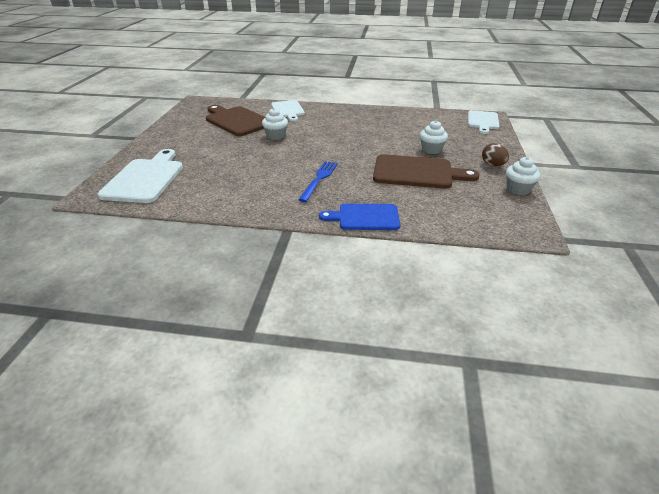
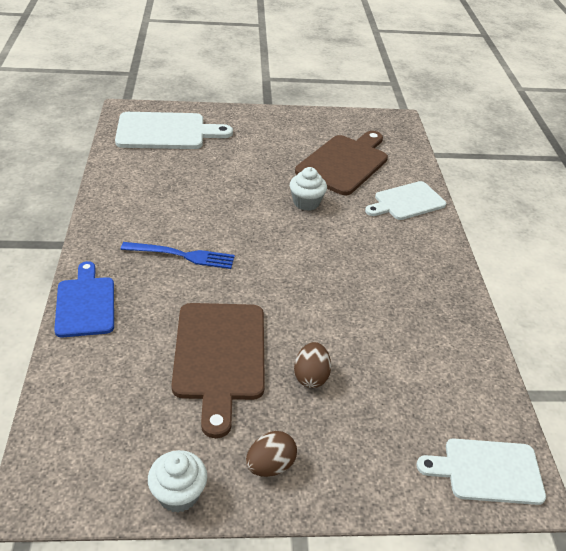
camera: 75 degrees right, 5 degrees up
(431, 150) = (311, 376): white cupcake -> brown egg

